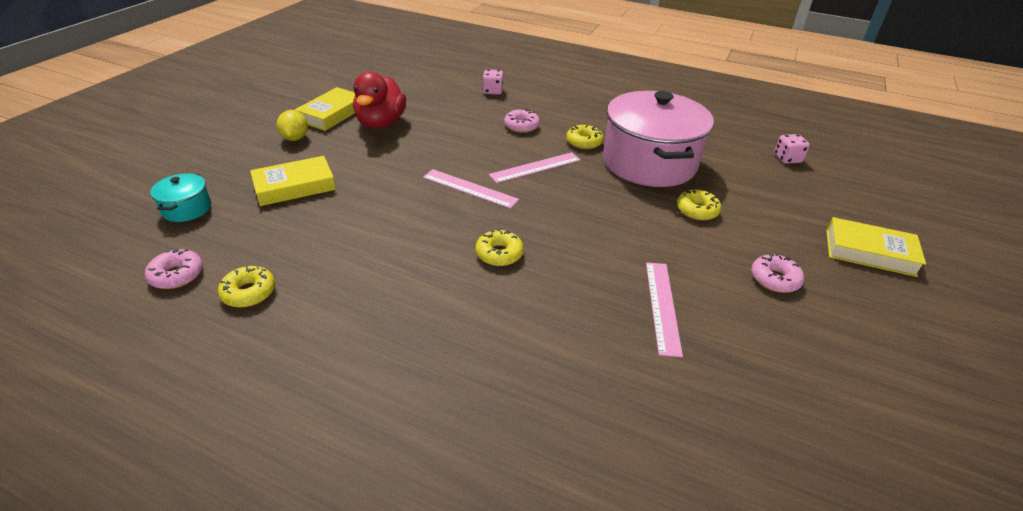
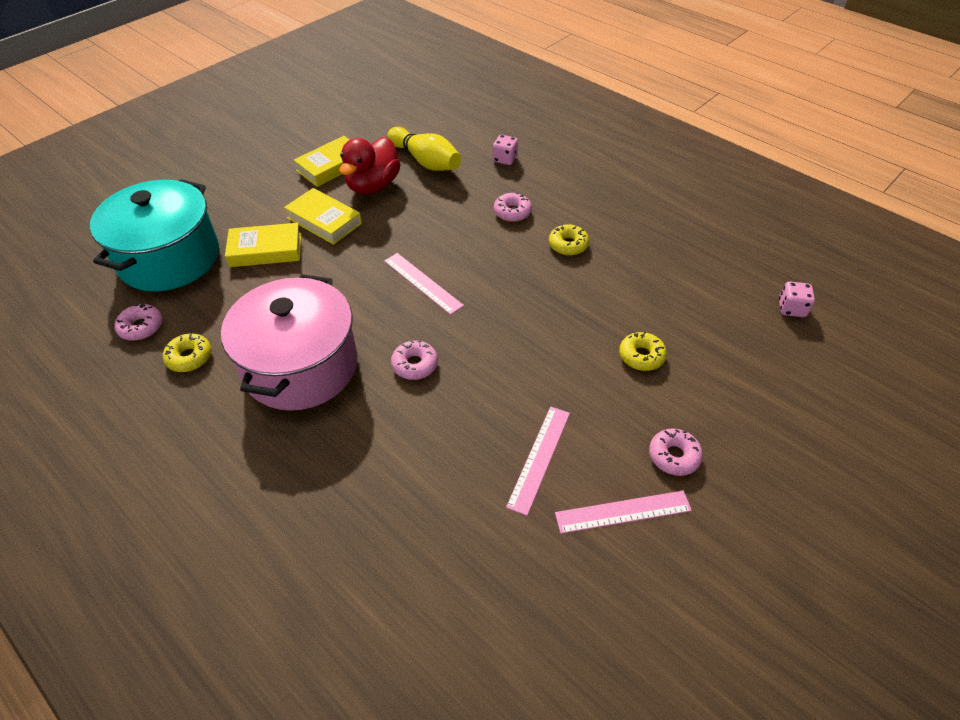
camera: 20 degrees right, 10 degrees up
(187, 209) = (169, 258): turquoise pot -> turquoise pot, size x2.37
(295, 138) = (286, 192): yellow lemon -> none
(422, 100) = (426, 161): none -> yellow bowling pin
(499, 254) = (415, 365): yellow donut -> pink donut
(535, 167) = (500, 269): pink ruler -> pink ruler (623, 511)
(649, 162) = (625, 284): pink pot -> pink pot (301, 366)
(869, 252) = (804, 449): yellow book -> yellow book (324, 221)

